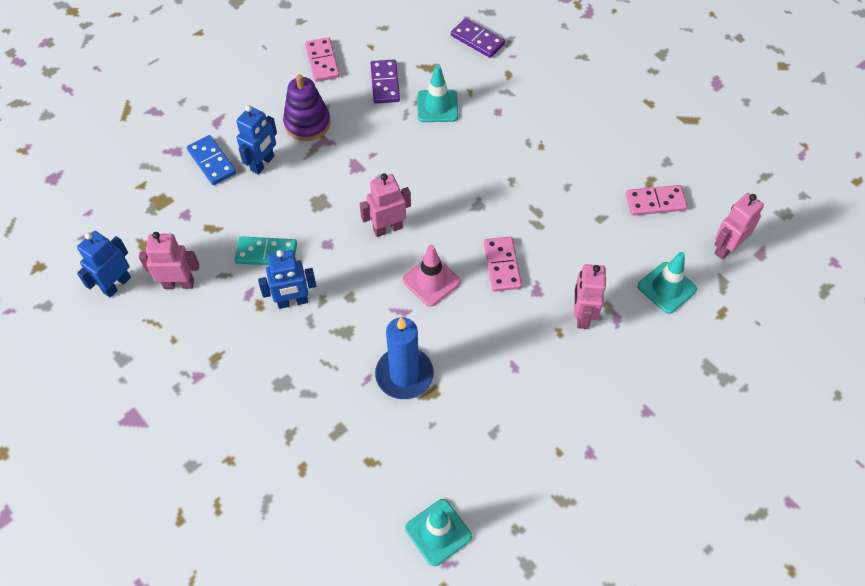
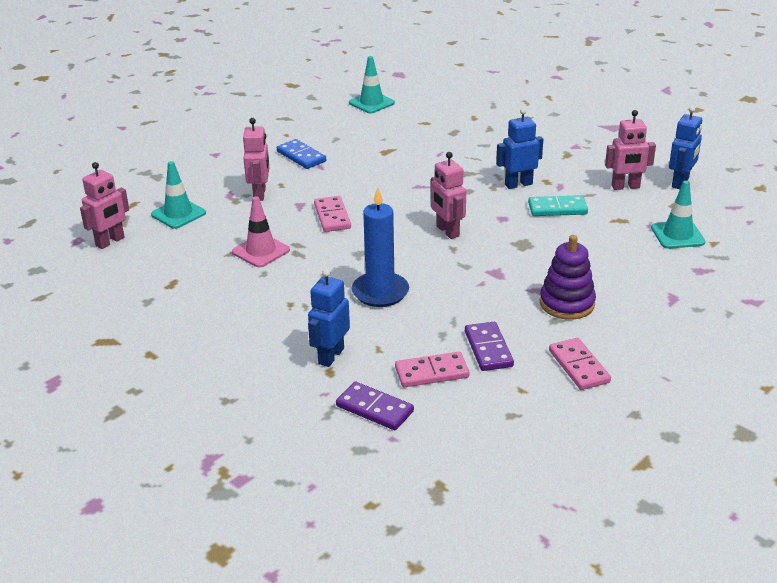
camera: 175 degrees right, 25 degrees down
(212, 162) = (654, 264): blue domino -> blue domino (301, 156)
(262, 163) = (598, 267): blue robot -> blue robot (330, 356)
(387, 228) = (447, 231): pink robot -> pink robot turned 90 degrees clockwise
(404, 375) = (410, 157): blue candle -> blue candle (380, 292)
(431, 281) = (397, 203): pink traffic cone -> pink traffic cone (261, 251)
(437, 106) = (416, 331): turquoise traffic cone -> turquoise traffic cone (677, 235)
(655, 202) = (171, 268): pink domino -> pink domino (432, 372)

